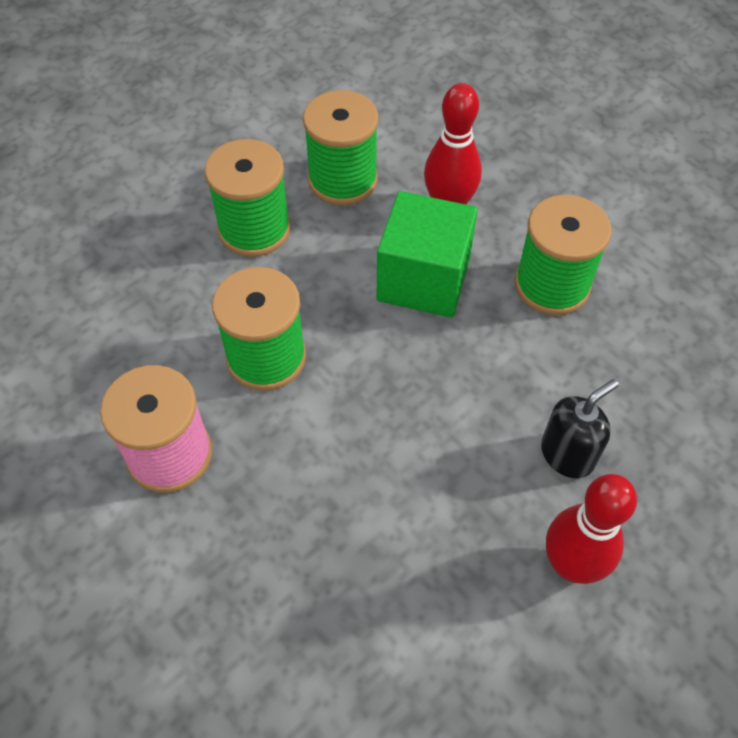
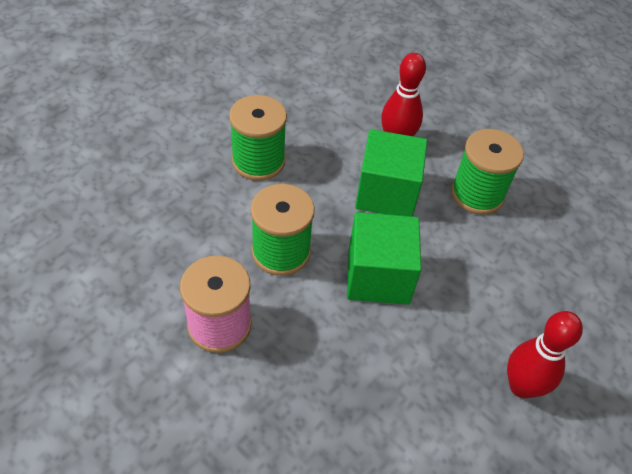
camera: 10 degrees left, 5 degrees down
(342, 180) = (317, 125): green spool -> none
(394, 397) = (378, 276): none -> green cube
(567, 454) = (506, 310): black soap dispenser -> none

